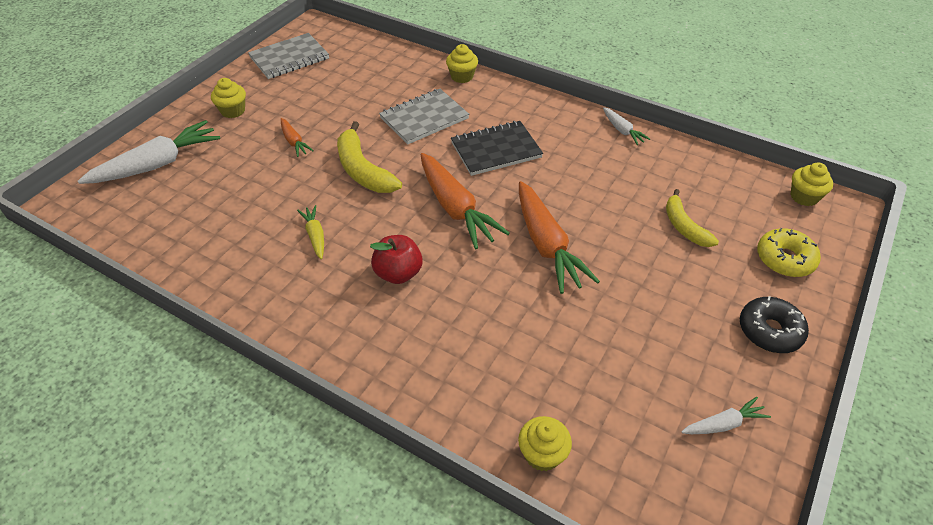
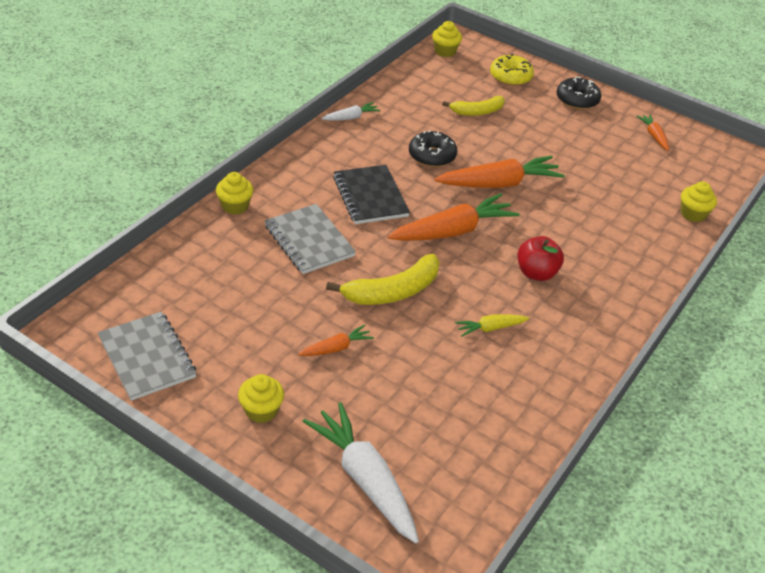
camera: 90 degrees left, 5 degrees down
(579, 190) = (432, 156): none -> black donut
(723, 424) = (653, 136): white carrot -> orange carrot

